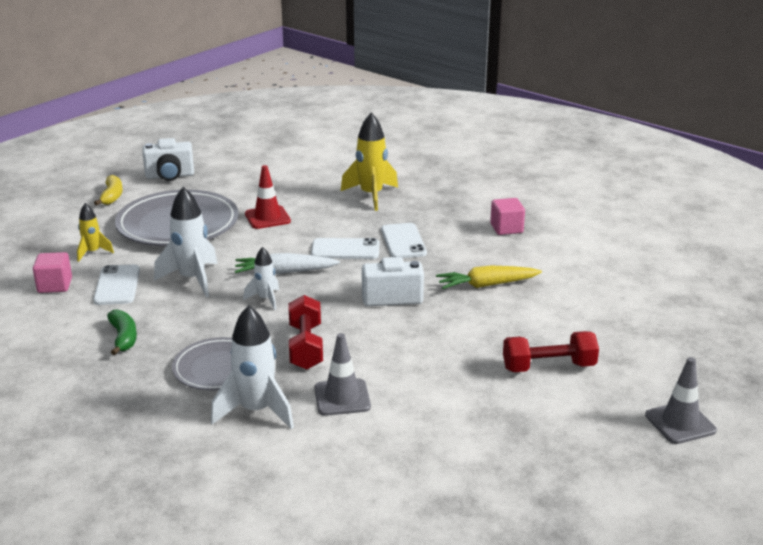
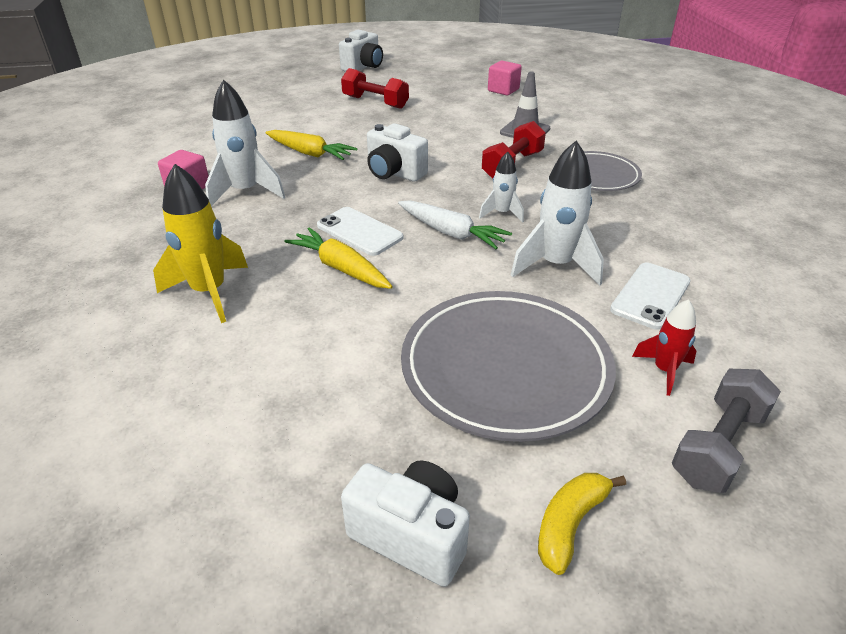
camera: 140 degrees left, 10 degrees up
(55, 285) = (735, 331): pink cube -> pink cube (503, 90)
(56, 236) = (718, 446): none -> grey dumbbell
(93, 252) = (664, 370): yellow rocket -> red rocket
(123, 338) = (669, 230): green banana -> none
(256, 411) = (591, 143): white rocket -> white rocket (246, 192)
(267, 217) = (376, 319): red traffic cone -> none
(323, 229) = (341, 268): none -> yellow carrot
(403, 241) = (294, 216): white phone -> none
(680, 423) = (363, 67): grey traffic cone -> white camera

